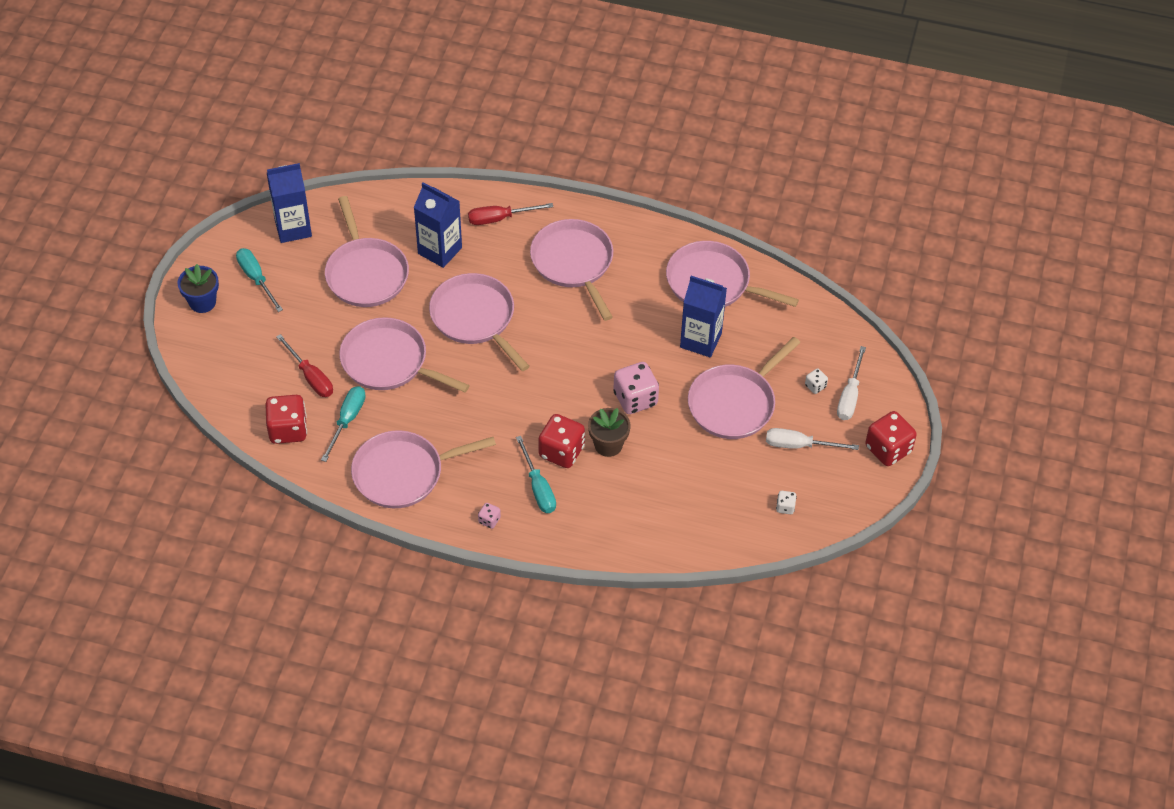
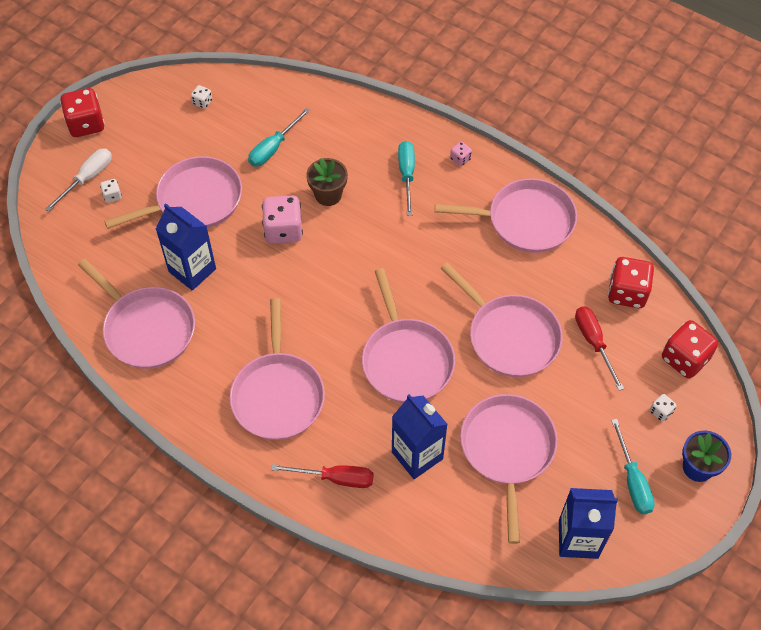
camera: 160 degrees left, 5 degrees up
(240, 336) = (660, 412): none -> white dice
(347, 420) = (566, 286): turquoise screwdriver -> turquoise screwdriver (273, 148)
(561, 452) = (373, 200): red dice -> red dice (684, 359)
(799, 445) = (160, 148): white screwdriver -> none

